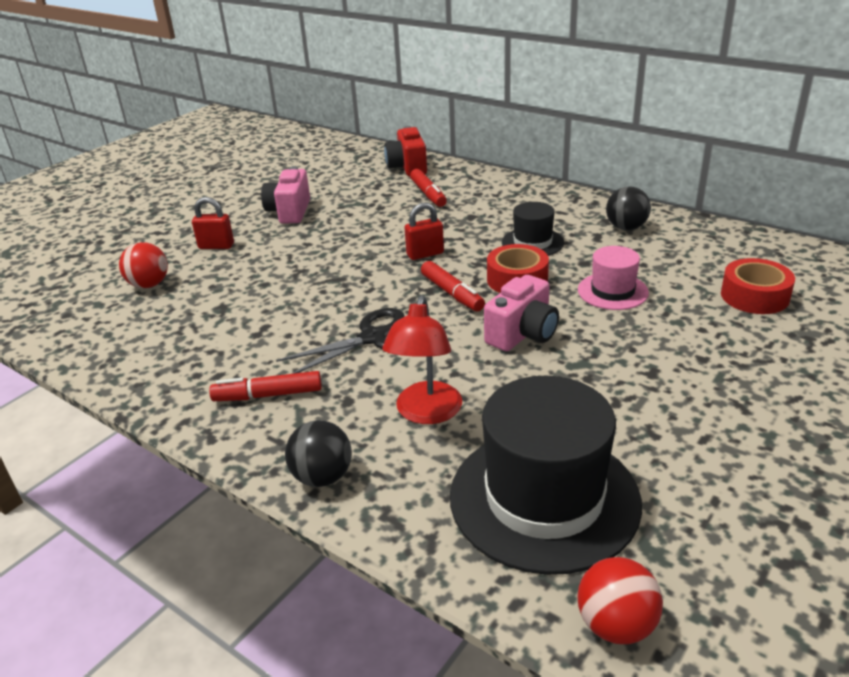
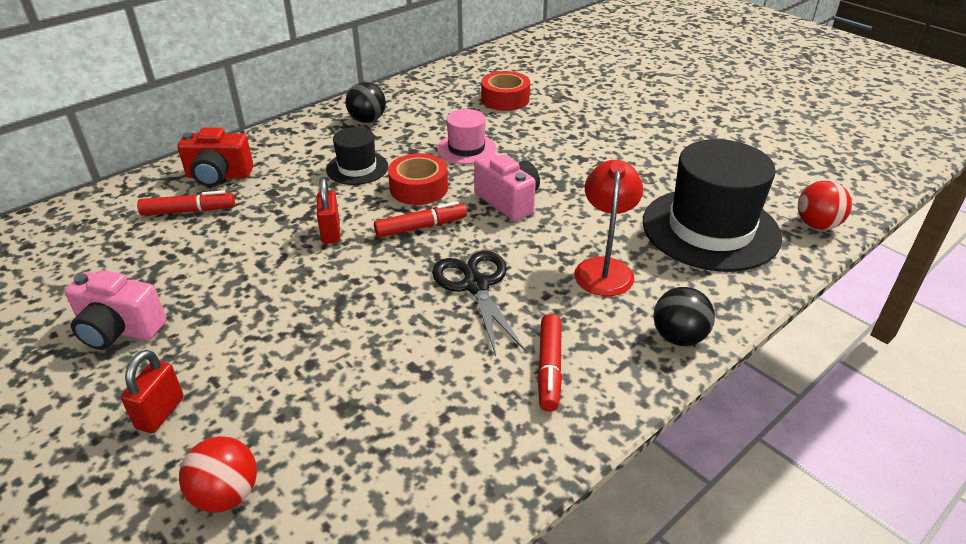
camera: 80 degrees left, 5 degrees up
(407, 167) = (94, 216): red camera -> red camera (219, 176)
(426, 413) = (604, 268): red lamp -> red lamp turned 105 degrees counterclockwise

